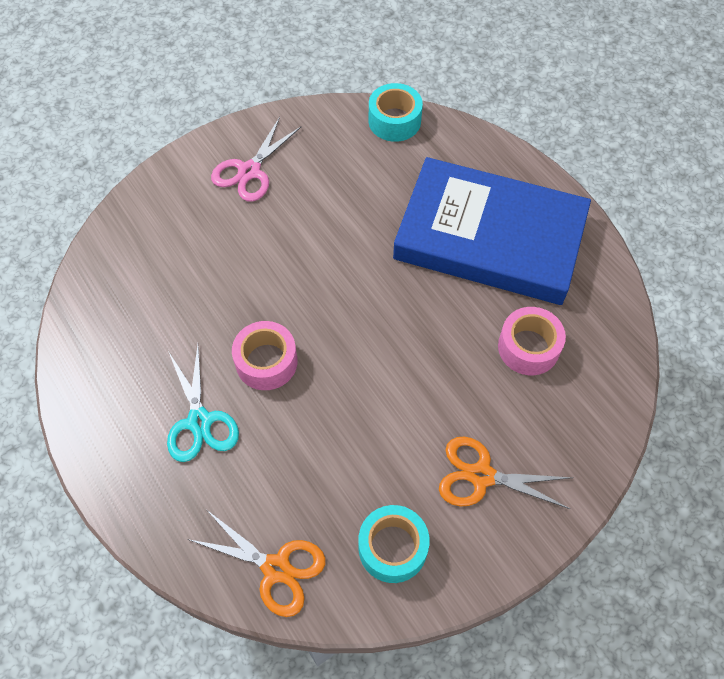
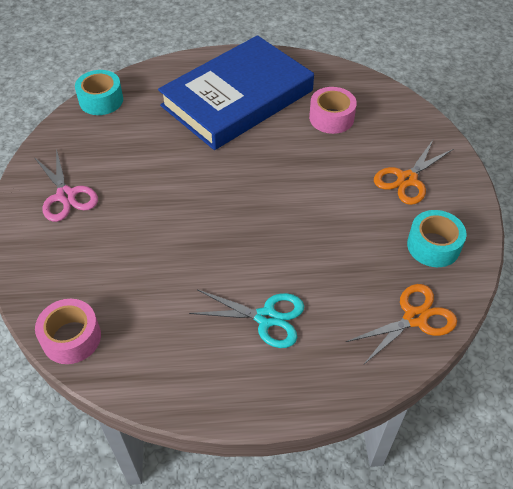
camera: 60 degrees left, 10 degrees down
(266, 362) = (244, 255): pink tape -> pink tape (71, 338)

